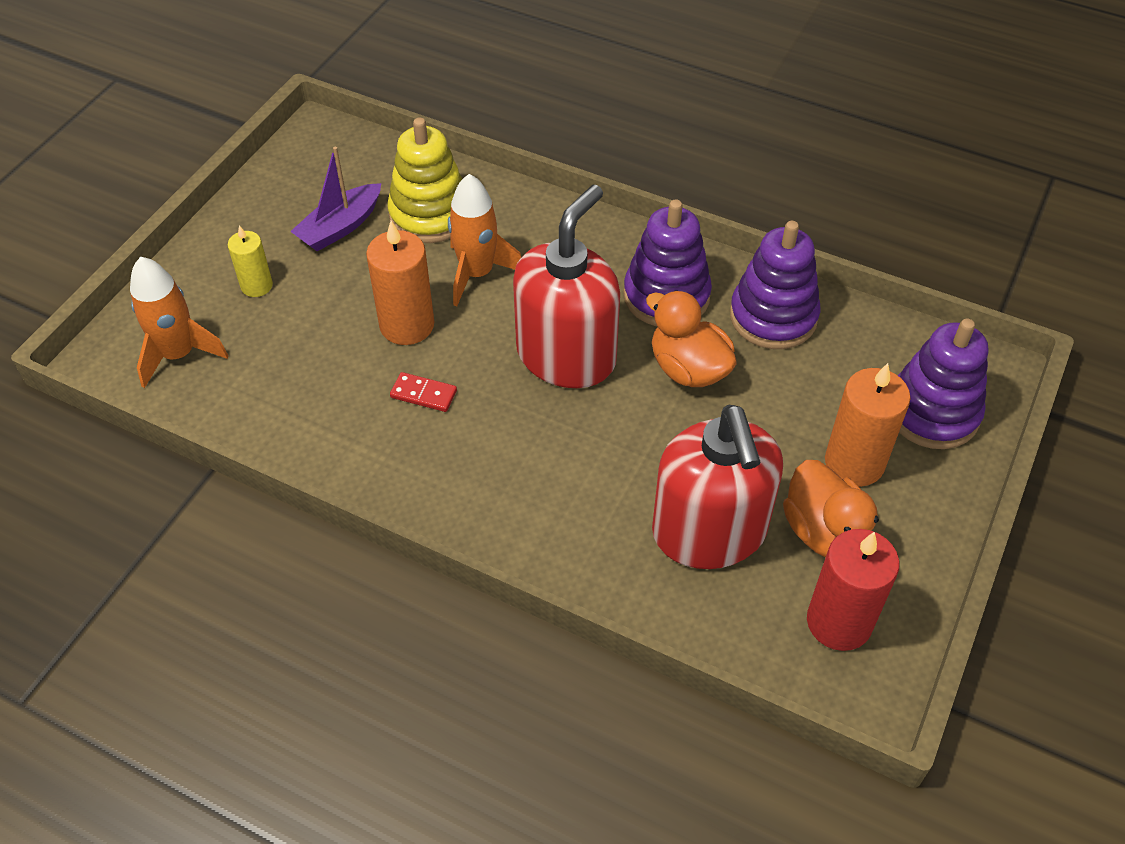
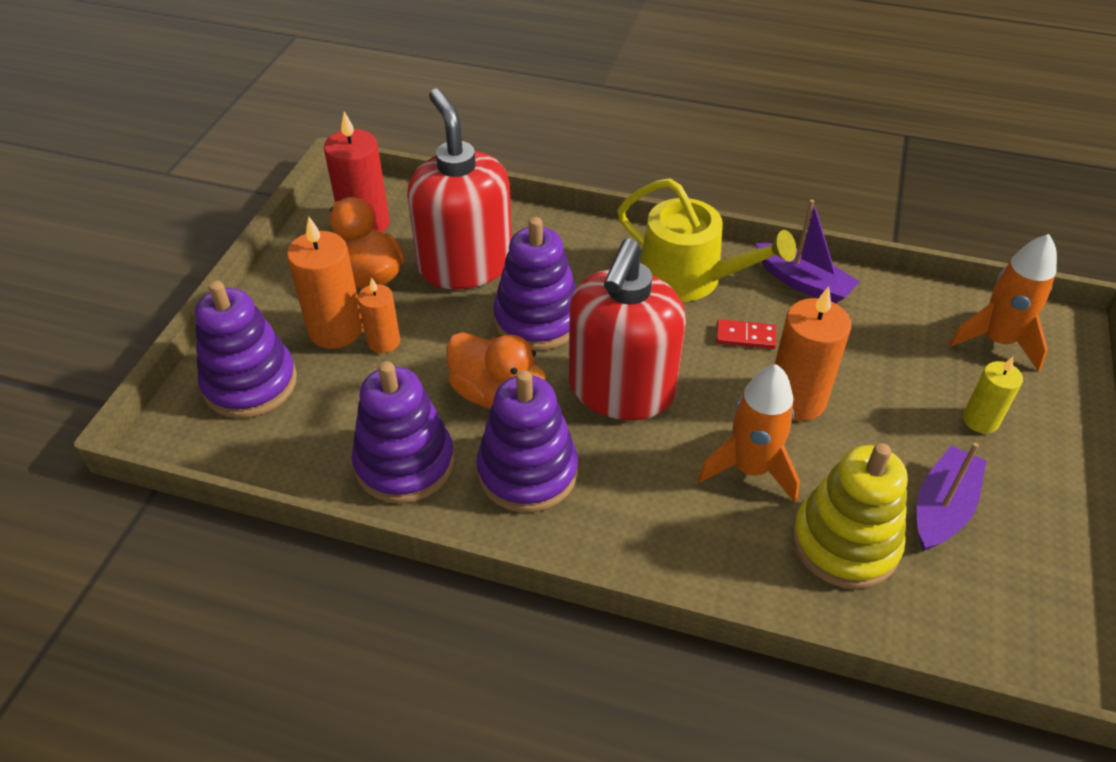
camera: 170 degrees right, 5 degrees down
(328, 449) = (803, 283): none -> purple boat
(452, 474) = (689, 278): none -> yellow watering can
(634, 444) = (537, 320): none -> purple stacking toy
(801, 441) = (383, 342): none -> orange candle

